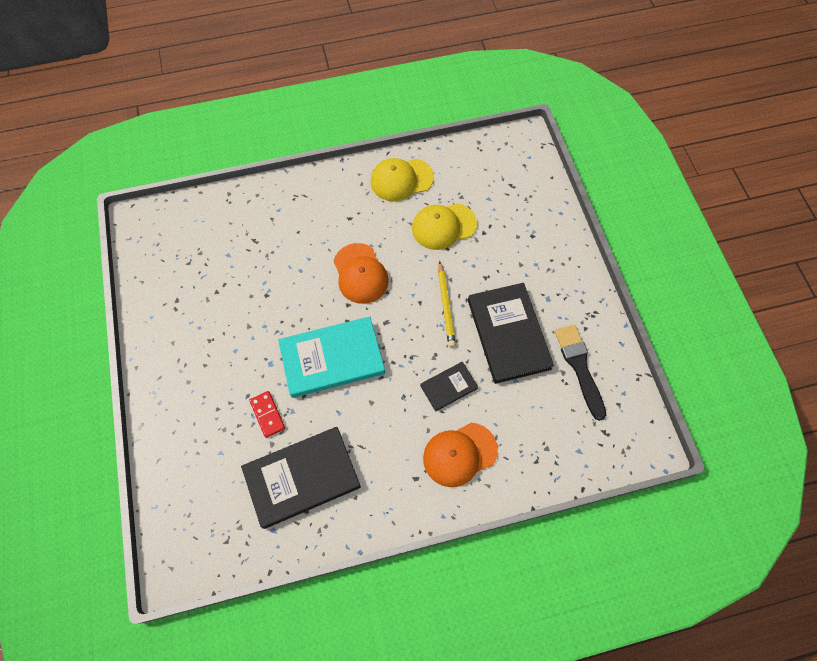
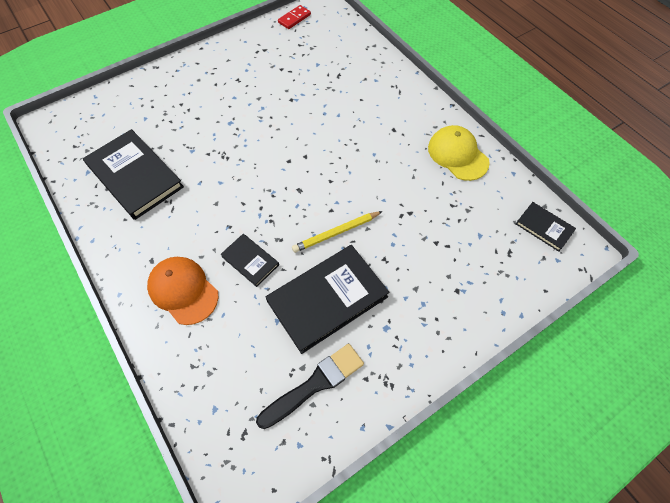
camera: 70 degrees right, 5 degrees down
(267, 414) = (184, 135): red domino -> red domino (294, 18)
(332, 358) = (248, 162): turquoise book -> none
(360, 273) = (340, 155): orange cap -> none
(443, 226) = (424, 205): yellow cap -> none
(498, 152) = (544, 227): none -> black book

